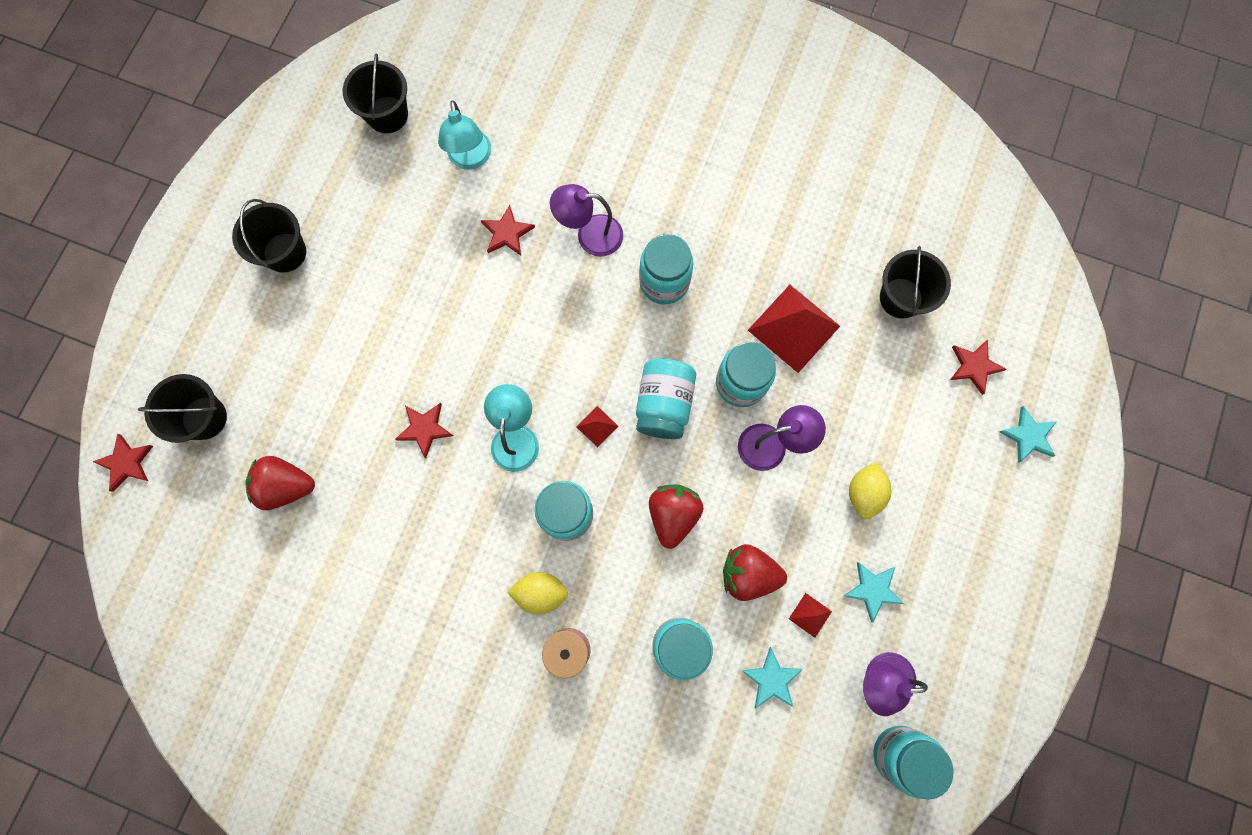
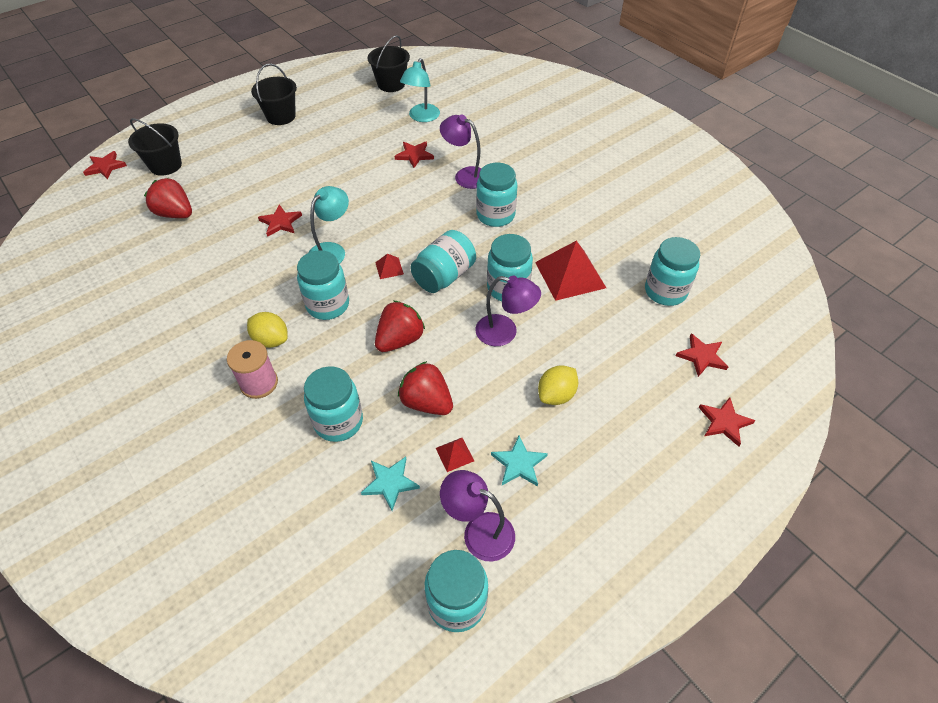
camera: 30 degrees right, 25 degrees down
(901, 298) = (665, 291): black bucket -> turquoise jar
(1028, 436) = (724, 422): turquoise star -> red star

